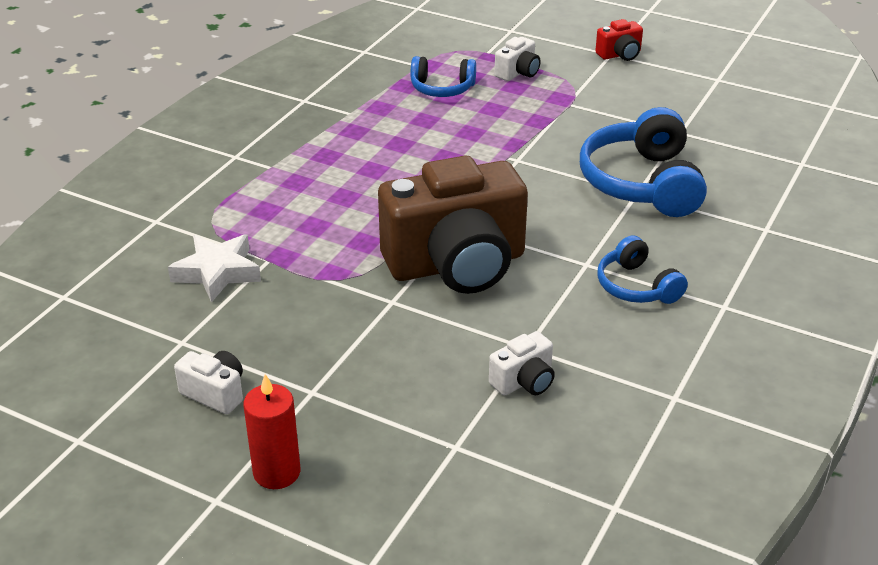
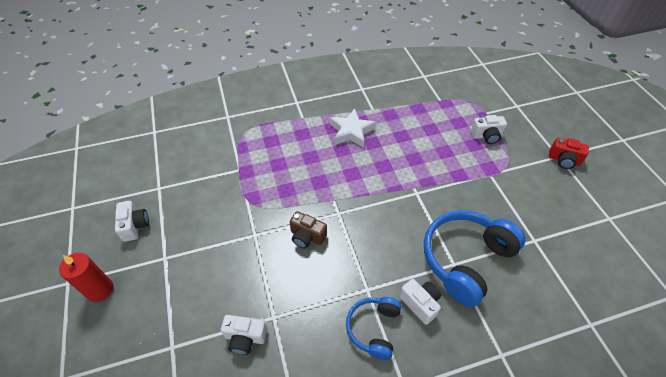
camera: 45 degrees right, 15 degrees up
(217, 272) = (213, 161): white star -> white star (351, 132)
(442, 88) = (434, 121): blue headphones -> none
(457, 265) = (307, 236): brown camera -> brown camera, size x0.41
(650, 241) = (420, 303): none -> white camera

